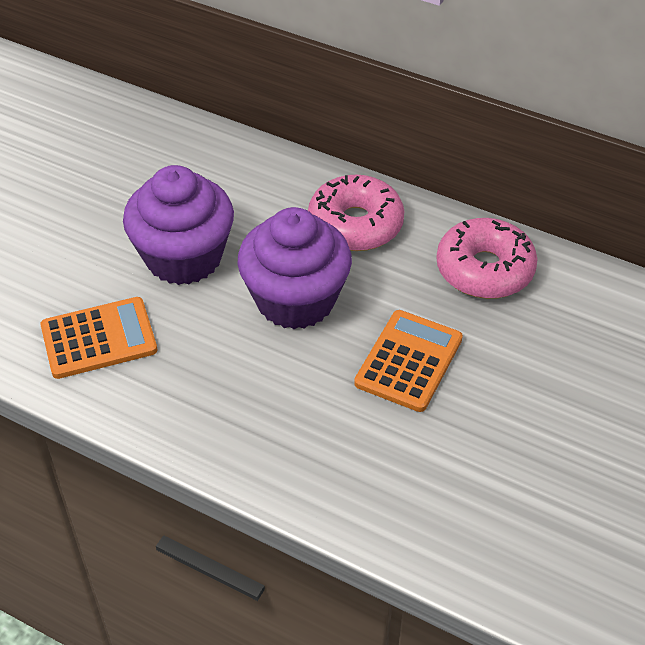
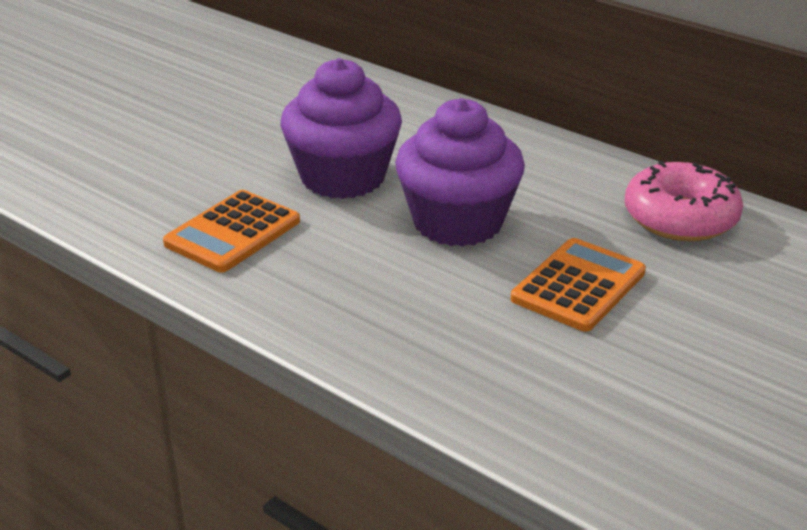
camera: 10 degrees right, 15 degrees down
(99, 339) = (232, 232): orange calculator -> orange calculator turned 135 degrees clockwise
(355, 224) = (538, 168): pink donut -> none

